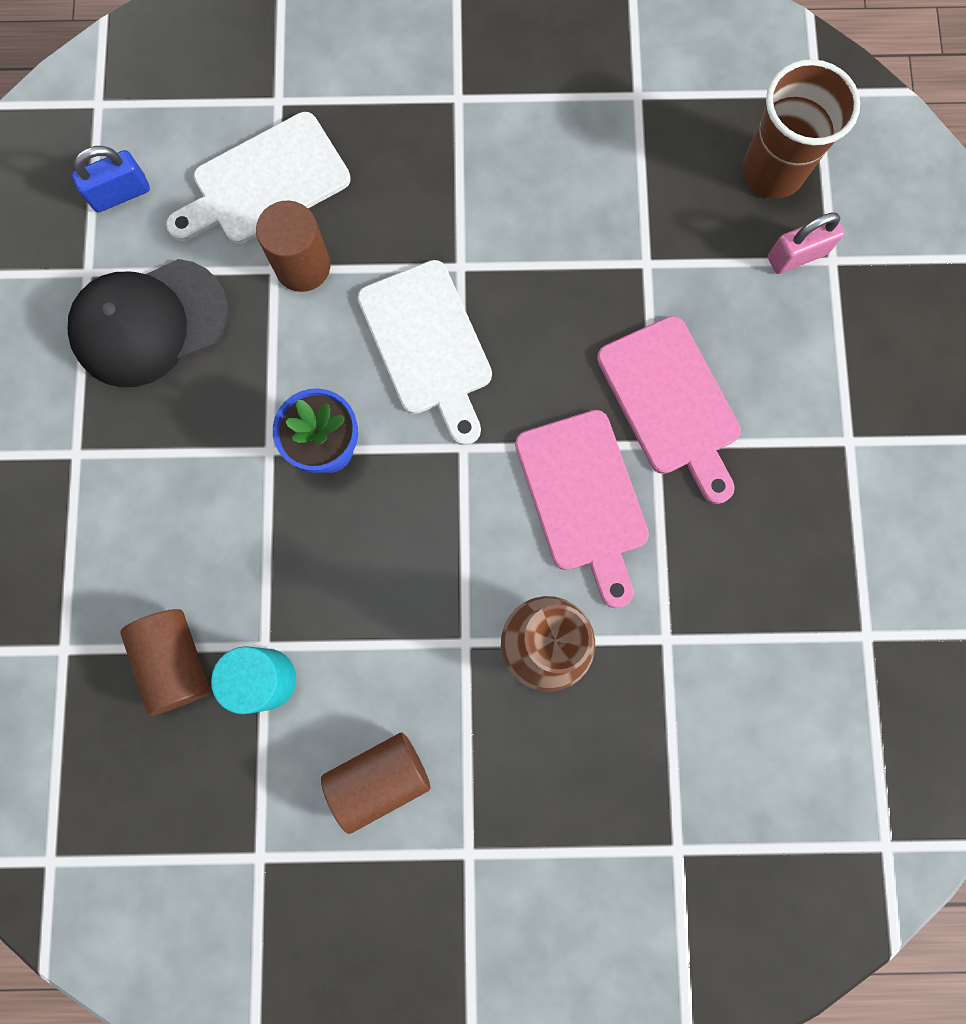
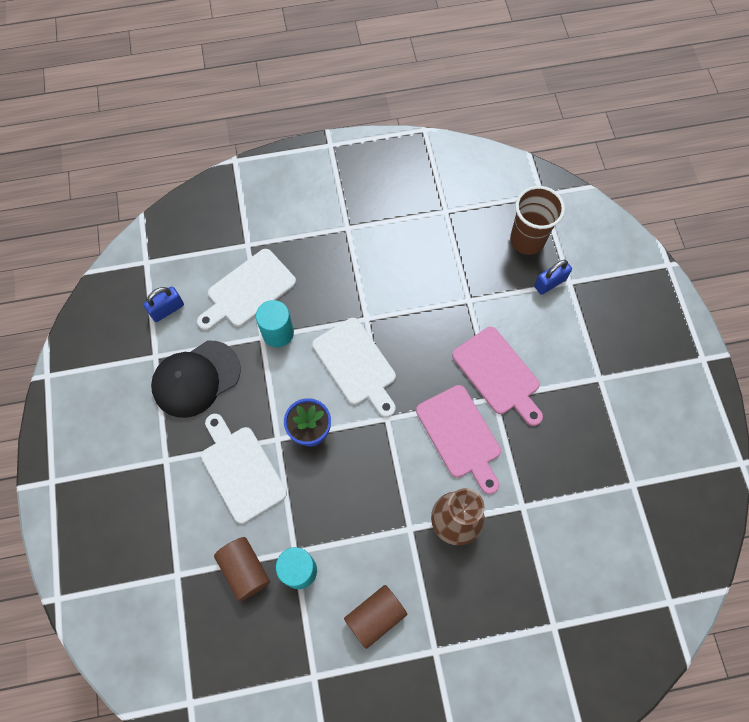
camera: 10 degrees left, 10 degrees down
(199, 492) = (241, 470): none -> white cutting board
(303, 266) = (278, 333): brown cylinder -> turquoise cylinder
(797, 255) = (550, 283): pink padlock -> blue padlock

